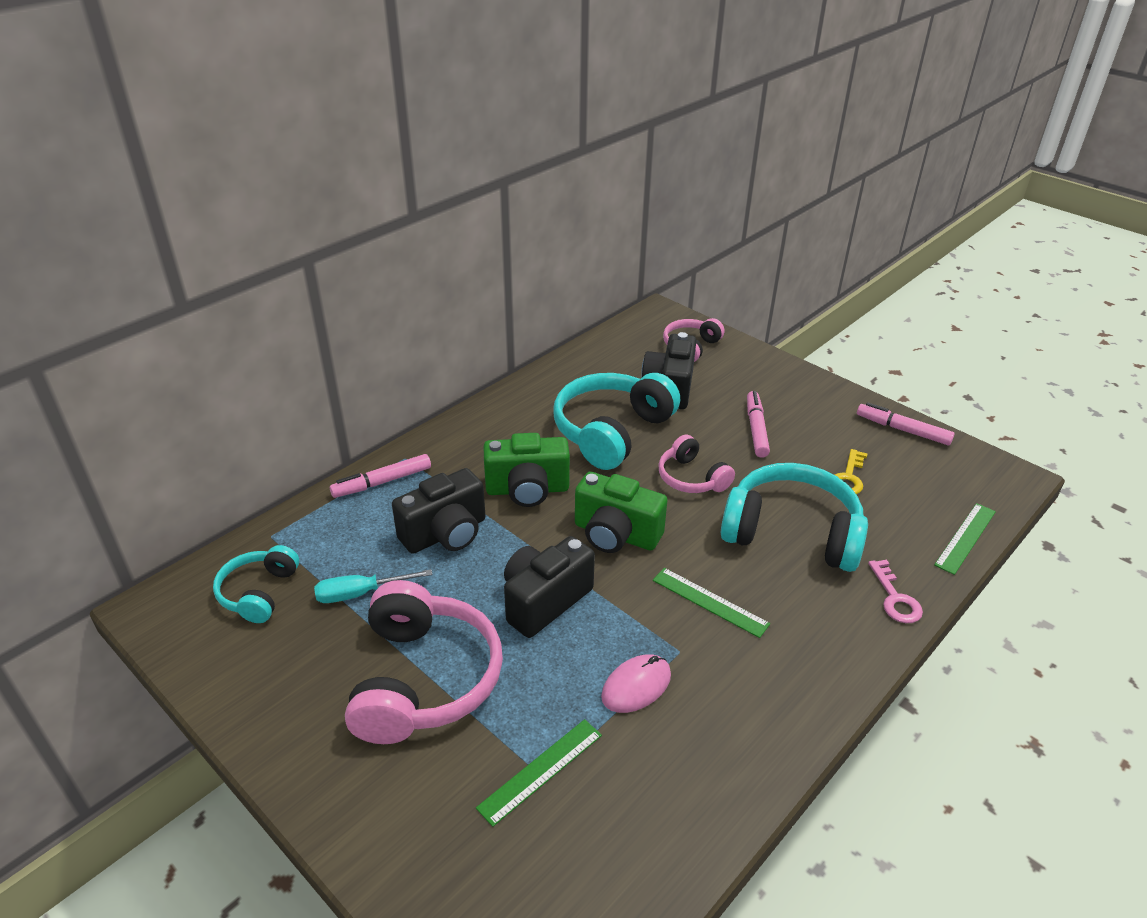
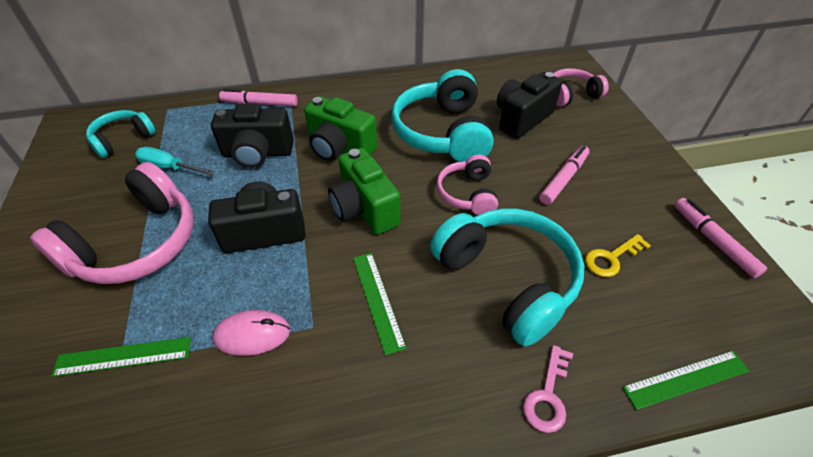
camera: 35 degrees right, 10 degrees up
(612, 431) = (443, 133): turquoise headphones -> turquoise headphones turned 75 degrees counterclockwise

